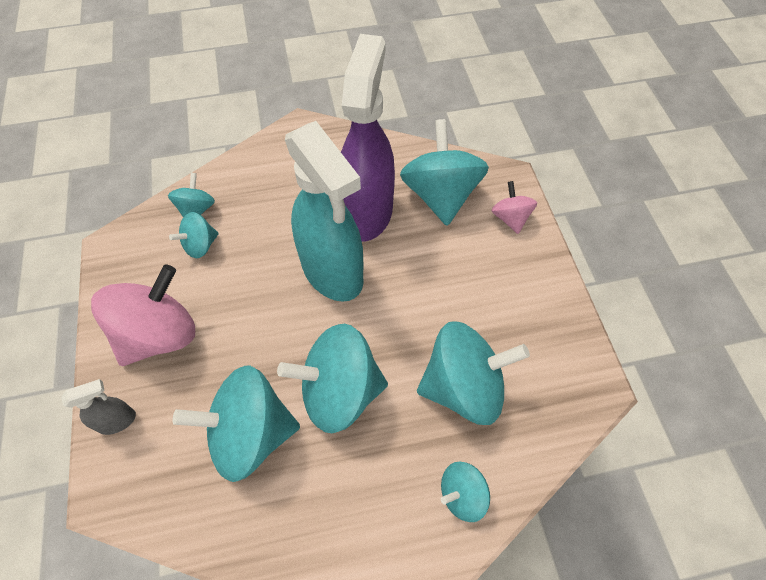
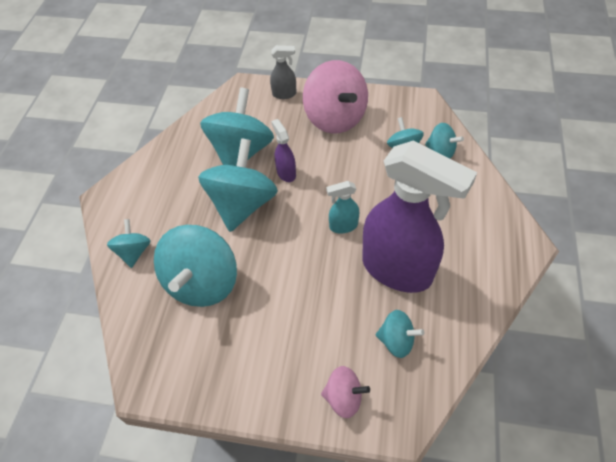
camera: 115 degrees right, 5 degrees down
(117, 421) = (284, 94): grey spray bottle -> grey spray bottle turned 90 degrees counterclockwise
(273, 359) = (286, 173): none -> purple spray bottle
(333, 272) = (343, 226): turquoise spray bottle -> turquoise spray bottle, size x0.42
(440, 195) = (396, 341): turquoise spinning top -> turquoise spinning top, size x0.51

